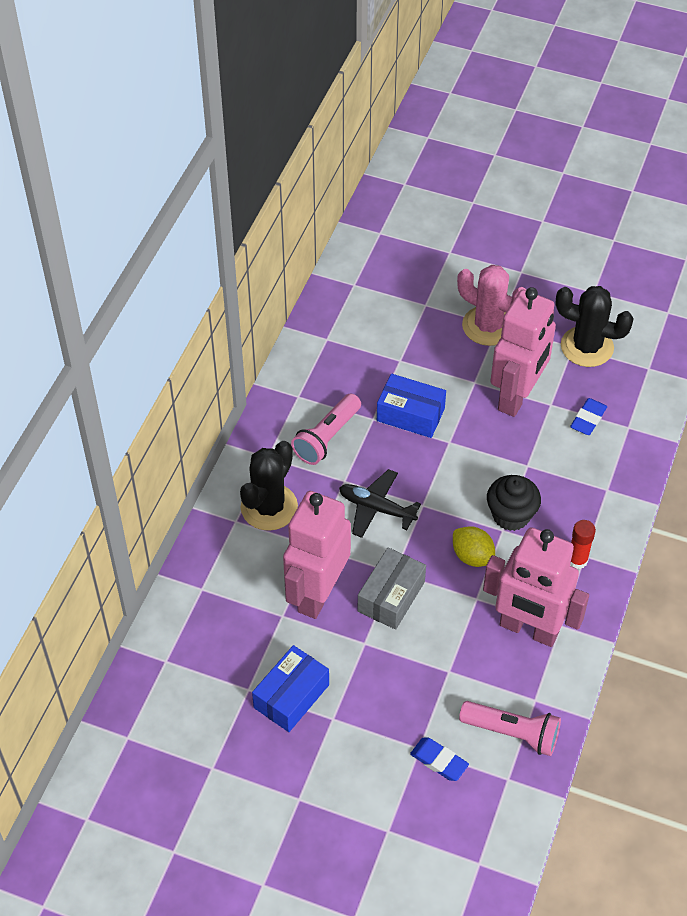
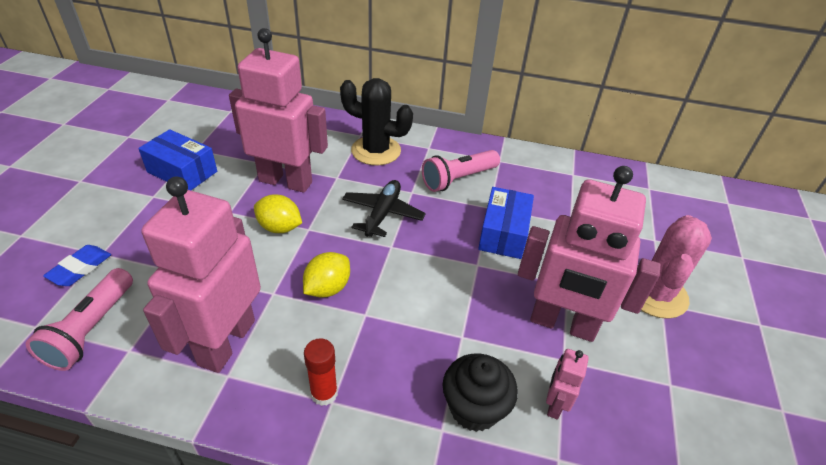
camera: 80 degrees right, 10 degrees down
(327, 438) = (458, 179): pink flashlight -> pink flashlight turned 60 degrees counterclockwise
(391, 596) = (279, 227): grey box -> yellow lemon
(511, 515) = (386, 321): black cupcake -> black cupcake (474, 408)
(587, 347) = (678, 402): black cactus -> none
(588, 419) = (554, 404): blue eraser -> pink robot

